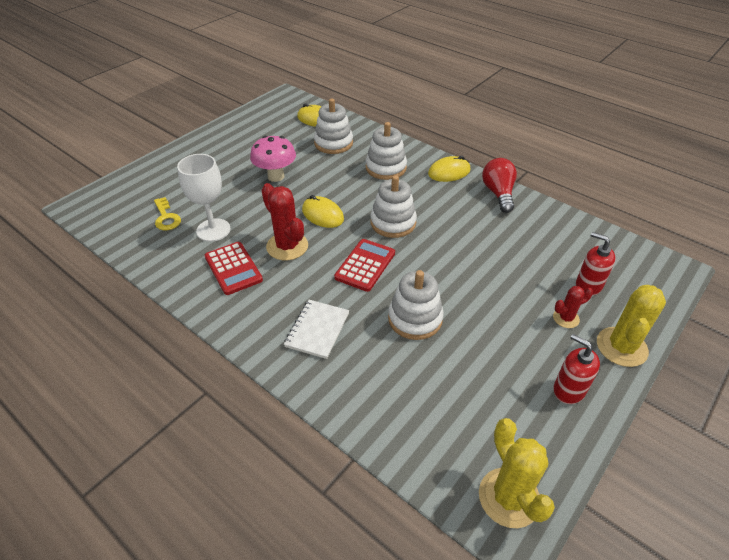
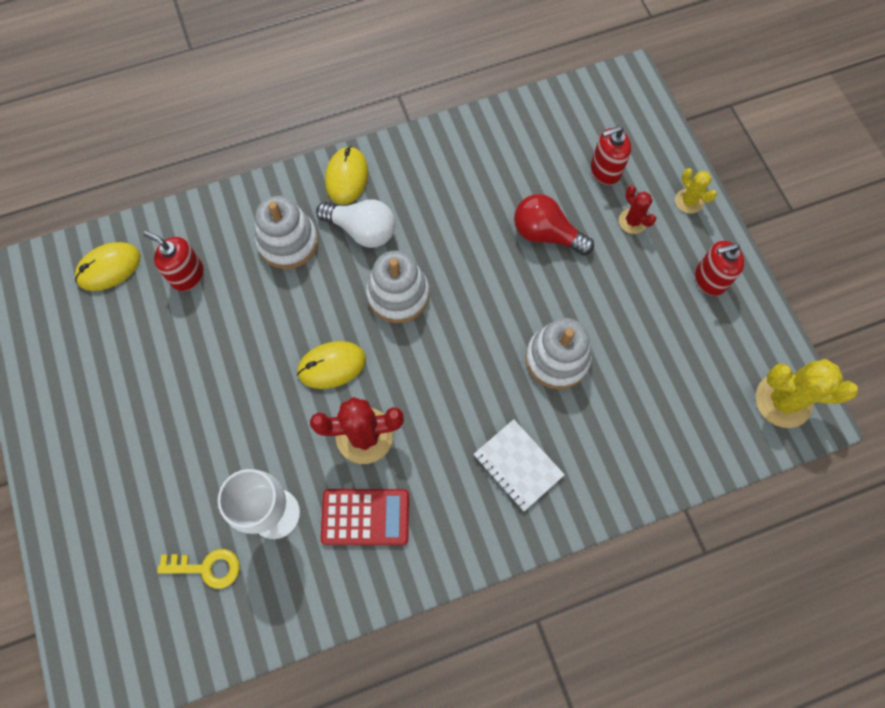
camera: 60 degrees left, 25 degrees up
(276, 176) = (212, 385): pink mushroom -> none
(333, 143) = (187, 275): white stacking toy -> red soap dispenser
(365, 265) = (450, 364): red calculator -> none
(421, 191) = (362, 230): none -> white light bulb
(498, 193) = (420, 152): red light bulb -> red light bulb (546, 234)
(566, 318) = (632, 221): red cactus -> red cactus turned 45 degrees counterclockwise
(621, 347) = (689, 201): yellow cactus -> yellow cactus, size x0.55

